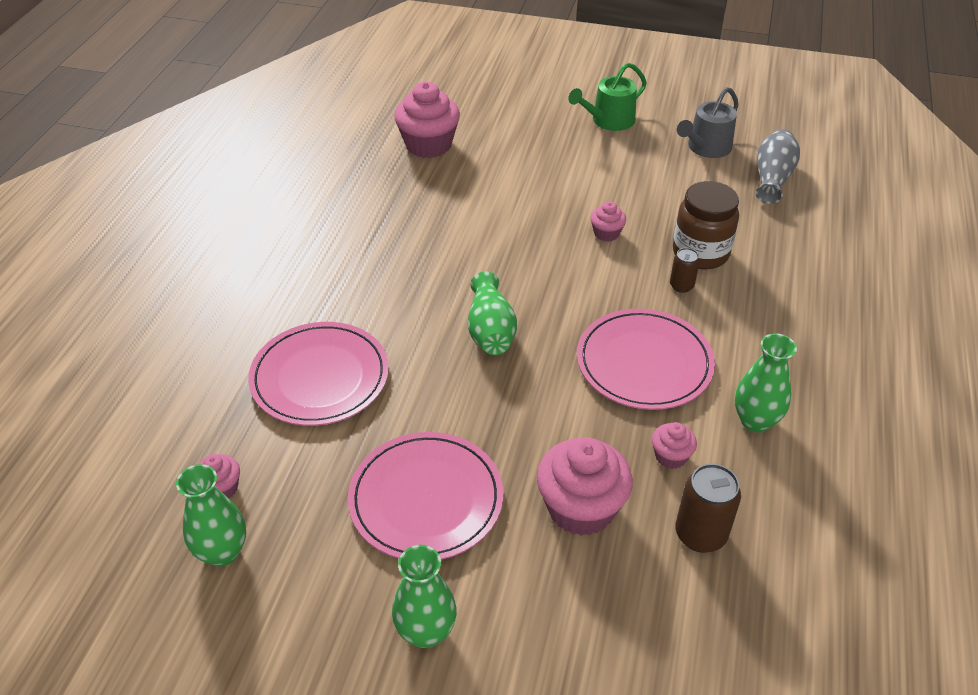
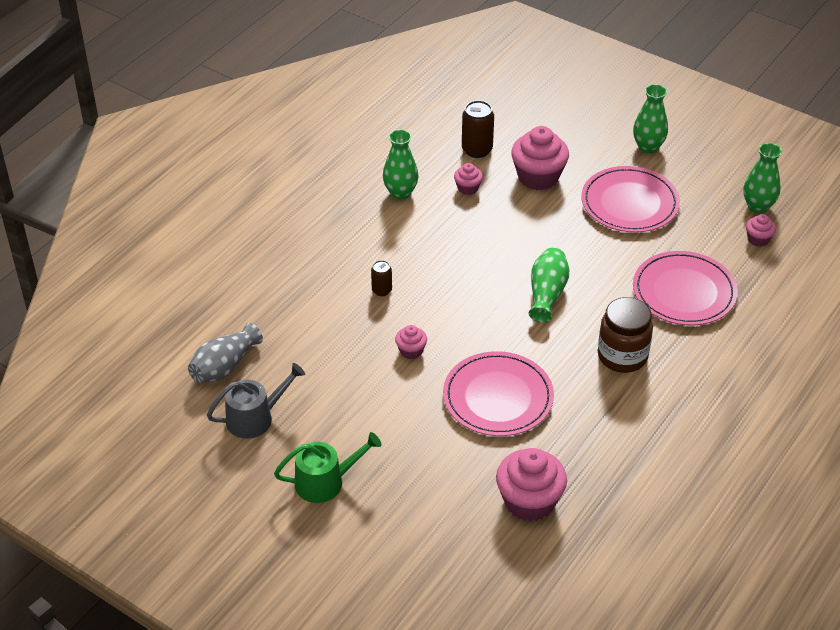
camera: 160 degrees left, 0 degrees up
(644, 363) = (448, 244): pink plate -> pink plate (498, 397)
(700, 253) = (346, 313): brown jar -> brown jar (622, 356)

